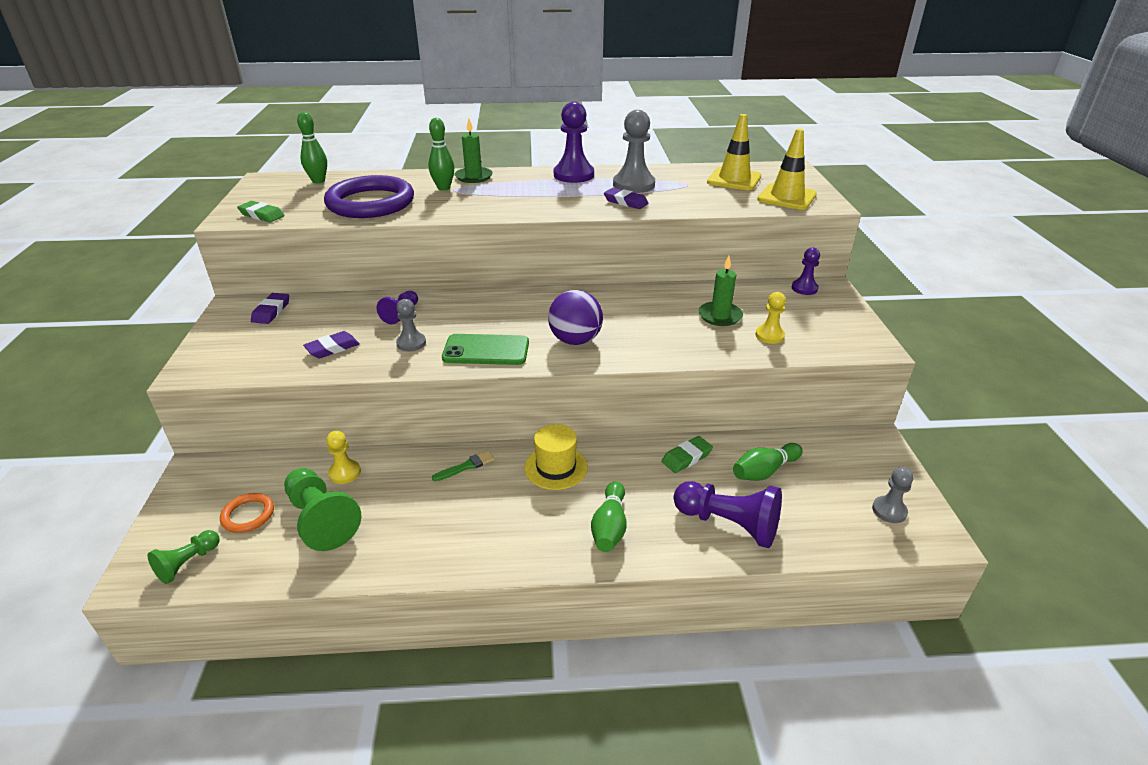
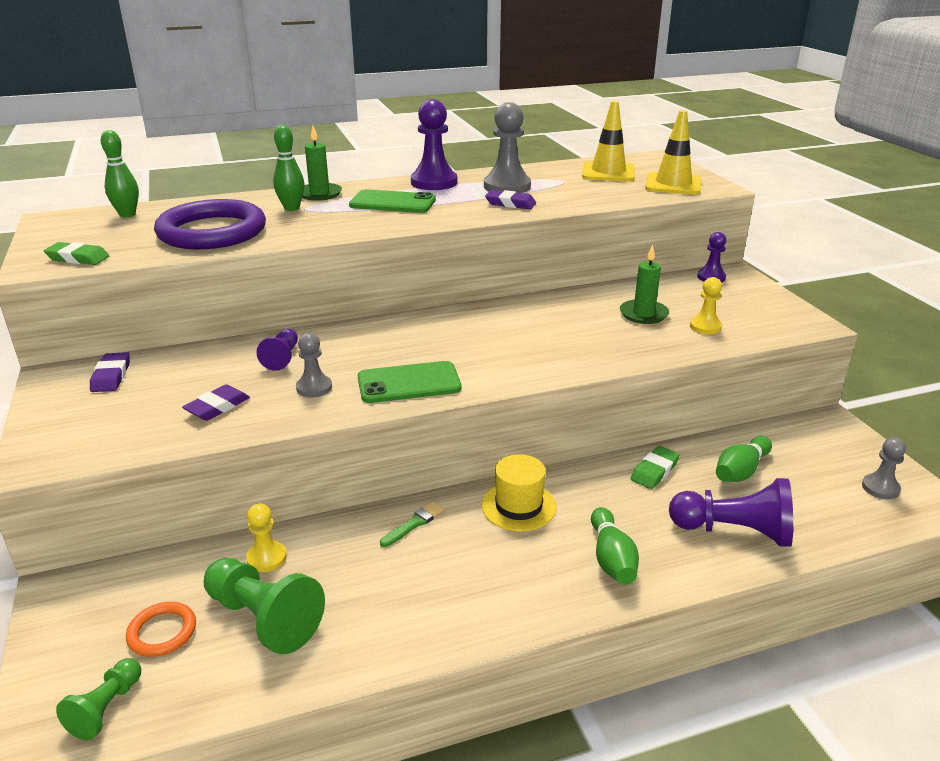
camera: 15 degrees left, 5 degrees down
(527, 191) = (392, 203): none -> green phone
(575, 340) = (504, 359): purple ball -> none

